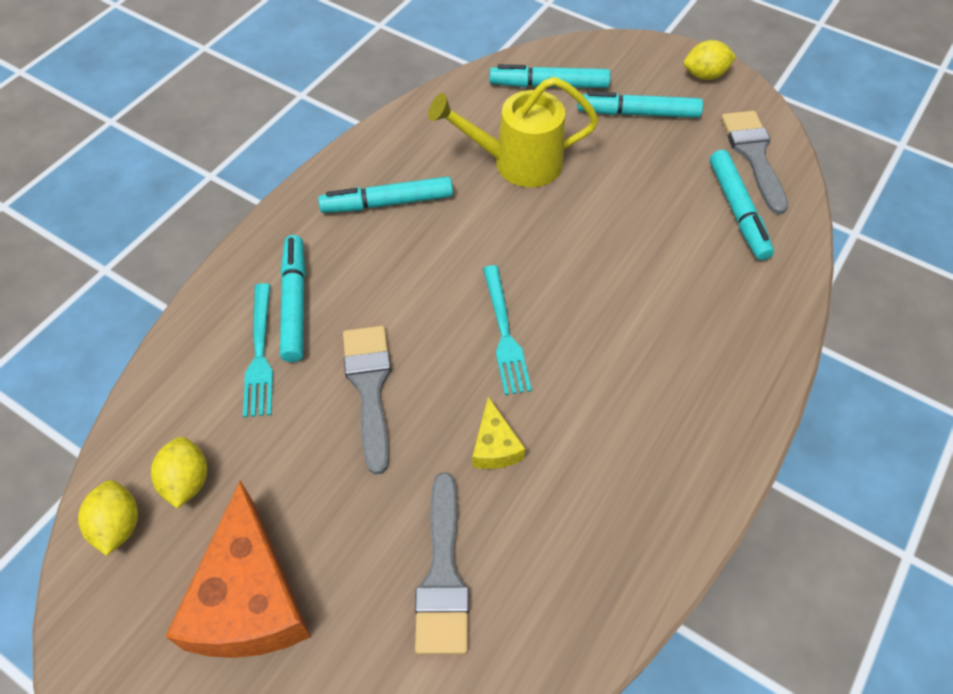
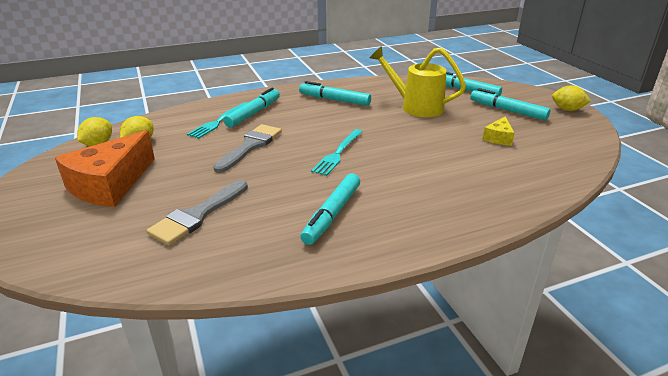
camera: 35 degrees right, 25 degrees down
(495, 446) = (283, 185): yellow cheese -> yellow cheese (498, 138)
(738, 211) = (534, 158): turquoise marker -> turquoise marker (332, 214)
(754, 155) = (569, 143): grey brush -> none

